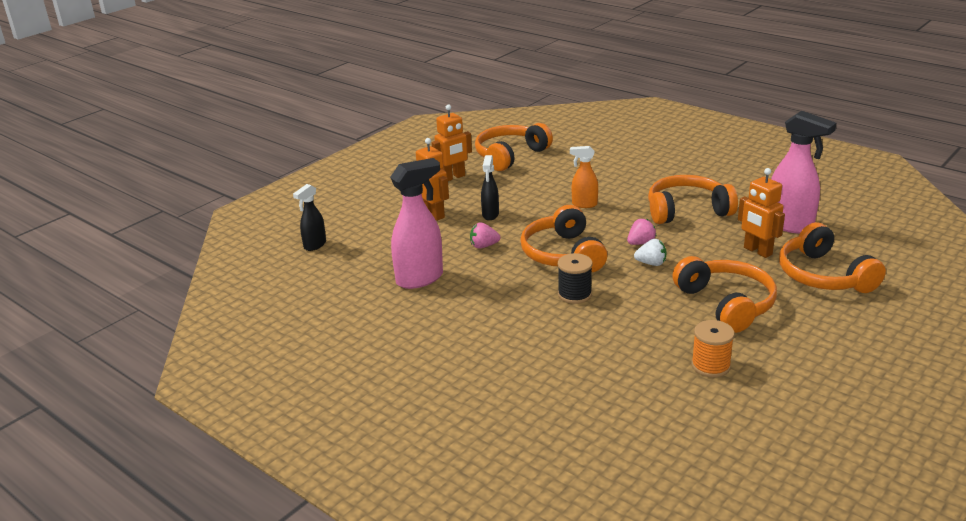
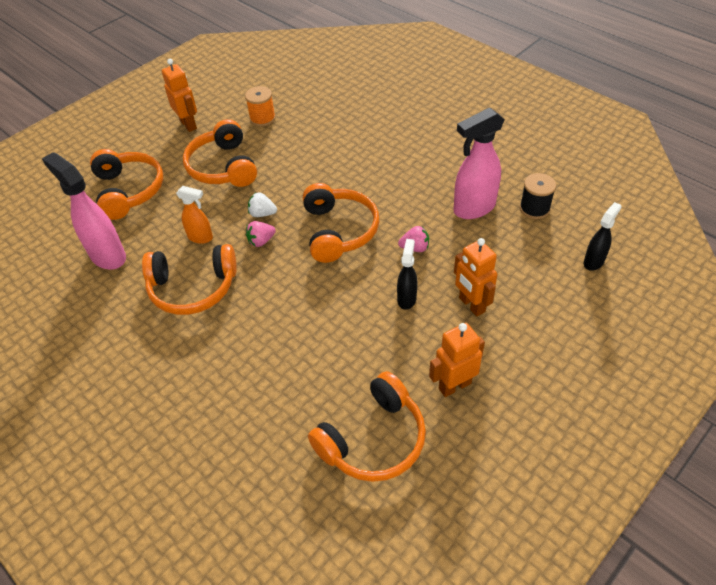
camera: 175 degrees left, 20 degrees up
(574, 294) = (339, 183): black spool -> black spool (534, 208)
(584, 204) = (299, 309): orange spray bottle -> orange spray bottle (201, 237)
(757, 251) = (161, 223): orange robot -> orange robot (188, 124)

